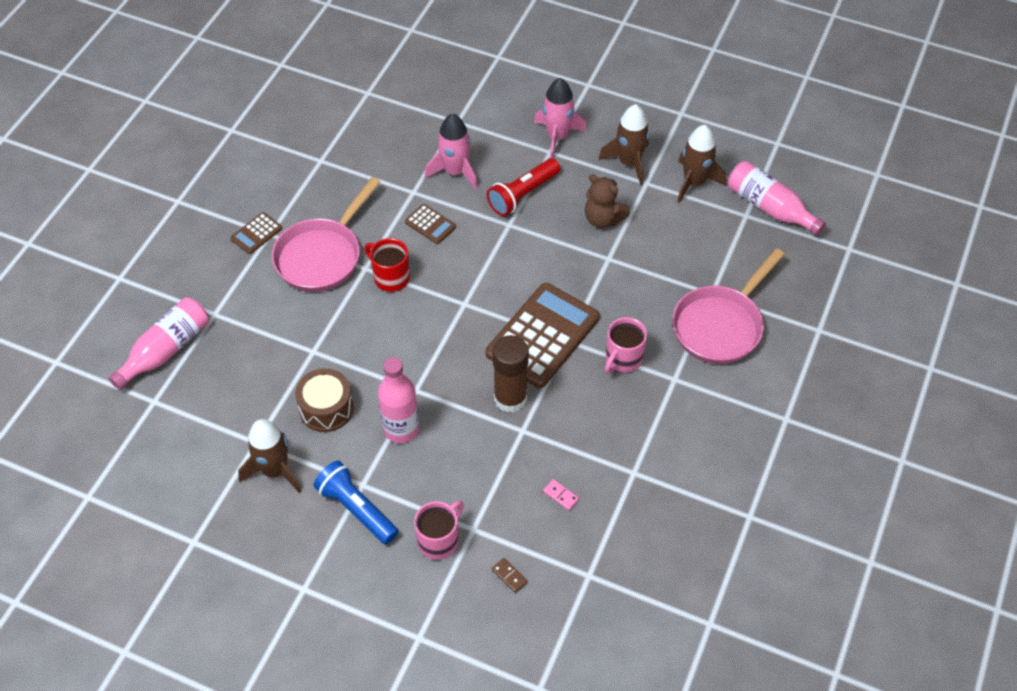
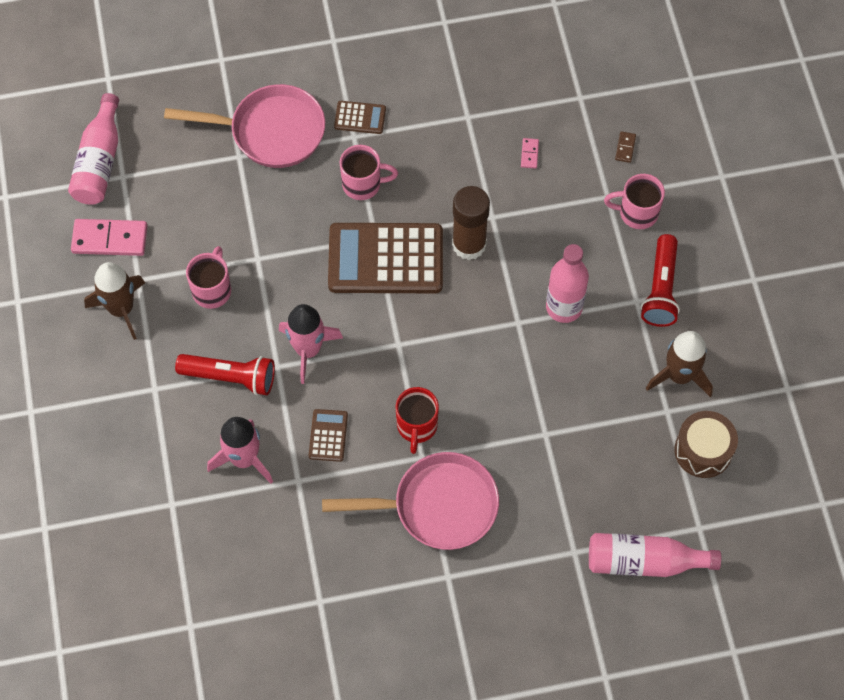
camera: 125 degrees left, 10 degrees up
(256, 234) = (457, 589): brown calculator -> brown calculator (360, 118)
(326, 408) = (592, 379): brown drum -> brown drum (703, 450)
(357, 509) = (661, 289): blue flashlight -> red flashlight
(557, 136) = (129, 394): pink rocket -> pink rocket (308, 350)
(603, 219) = (212, 290): brown teddy bear -> pink mug
(694, 183) = (110, 239): brown rocket -> pink domino

